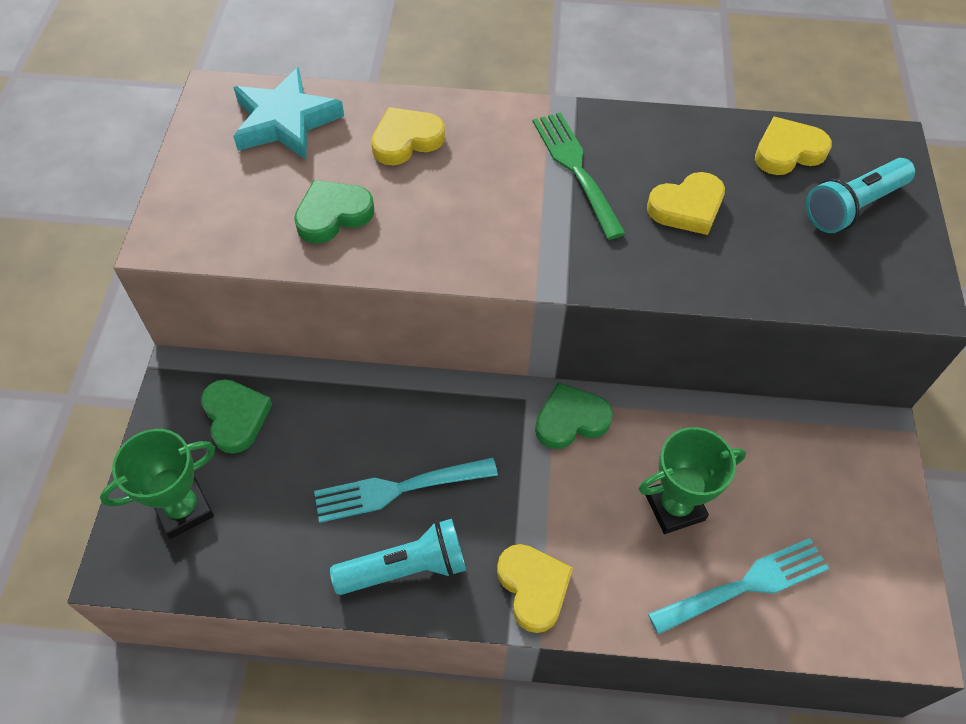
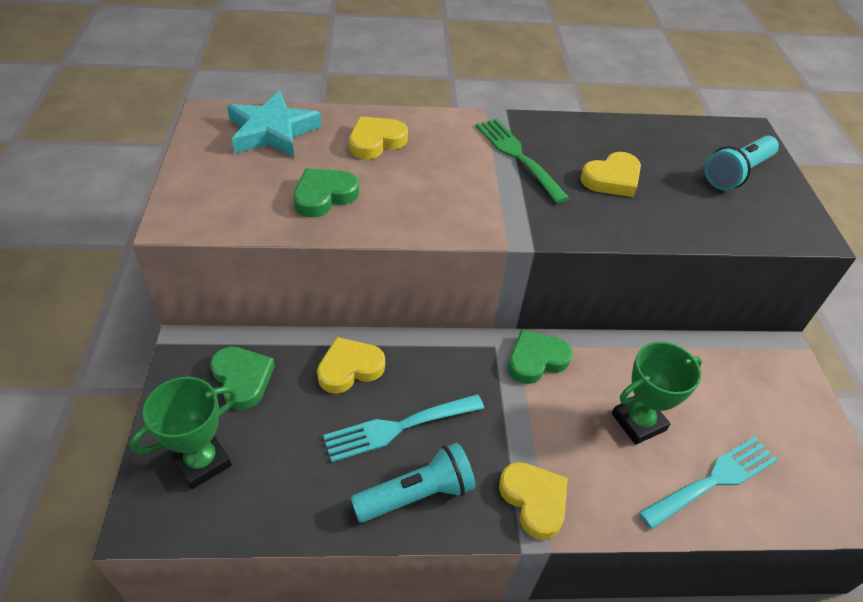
camera: 10 degrees left, 10 degrees down
(787, 151) = (677, 139): yellow heart -> yellow heart (349, 368)

